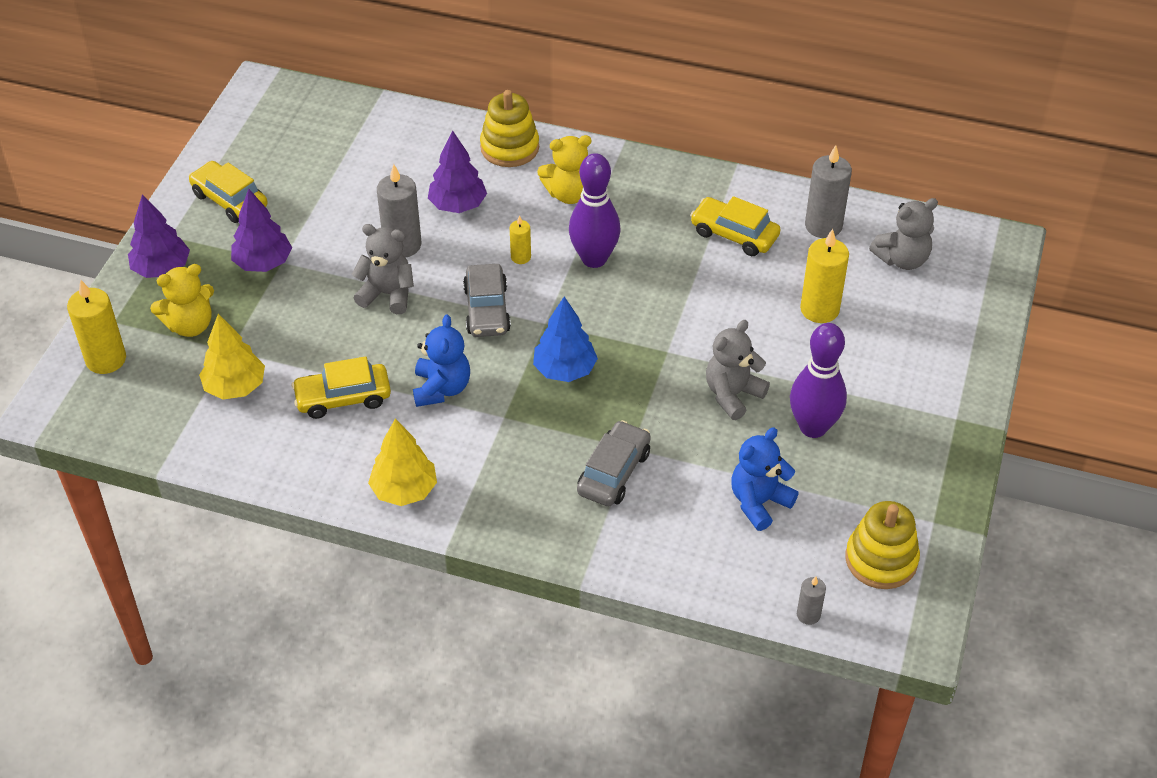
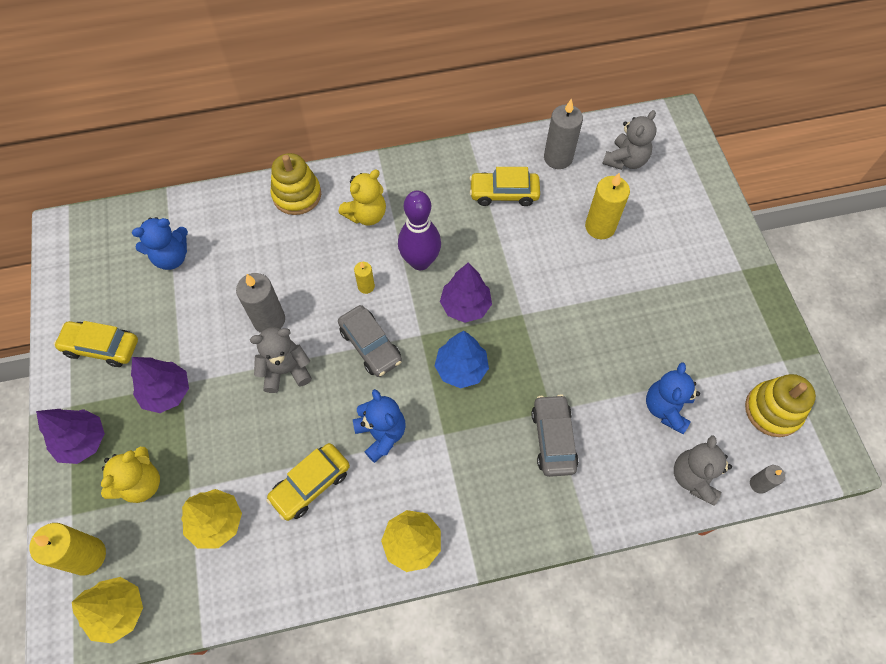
camera: 30 degrees left, 15 degrees up
(103, 414) = (118, 611): none -> yellow tree
(346, 152) = (171, 257): none -> blue teddy bear
(458, 205) = (289, 264): purple tree -> purple tree (465, 306)
(732, 394) = (590, 327): grey teddy bear -> grey teddy bear (694, 477)
(813, 427) = (659, 326): purple bowling pin -> none

